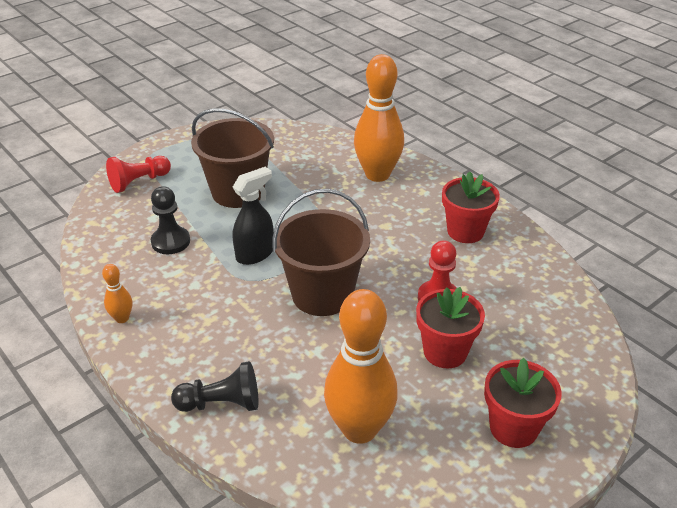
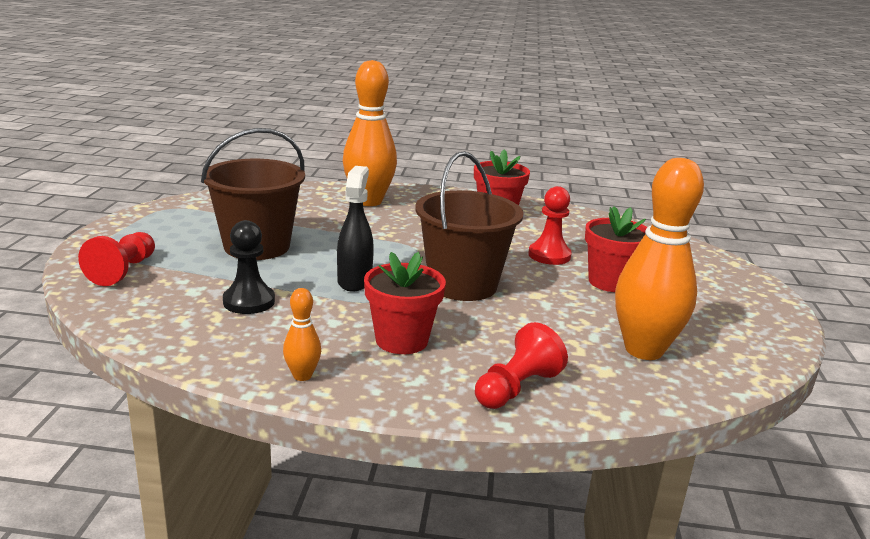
camera: 45 degrees left, 15 degrees down
(221, 403) = (516, 388): black pawn -> red pawn
(513, 428) = (723, 303): red flower pot -> red flower pot (401, 340)

